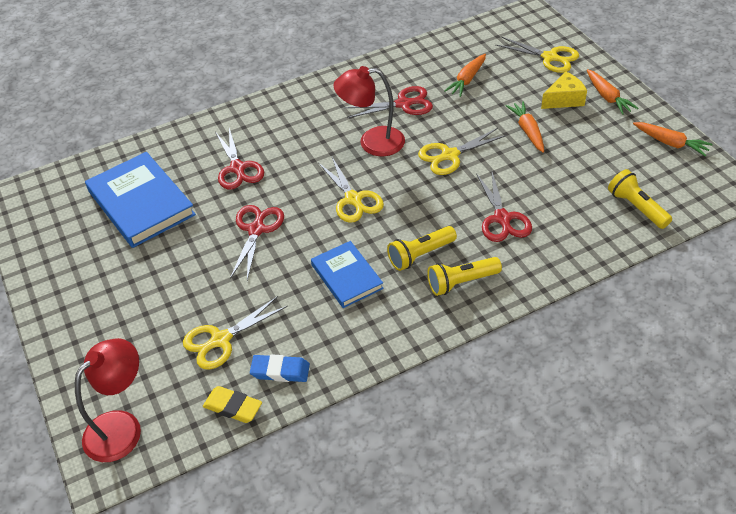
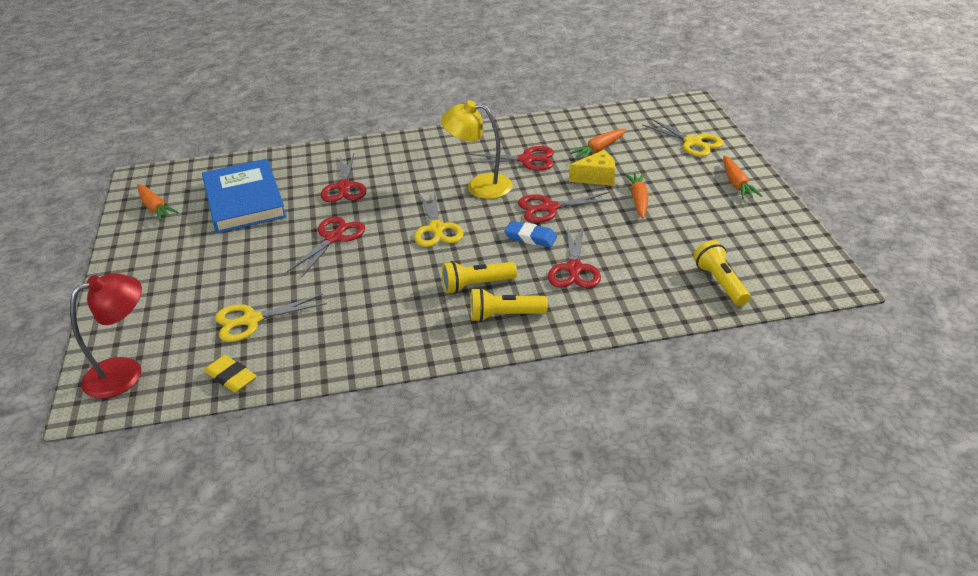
camera: 15 degrees right, 10 degrees down
(280, 371) = (291, 356): blue eraser -> blue eraser (530, 237)
(347, 276) = (396, 290): blue book -> none
(372, 142) = (480, 186): red lamp -> yellow lamp
(449, 156) = (548, 208): yellow scissors -> red scissors
(564, 99) = (689, 179): yellow cheese -> yellow cheese (597, 177)
(670, 143) = (785, 233): orange carrot -> orange carrot (155, 207)

